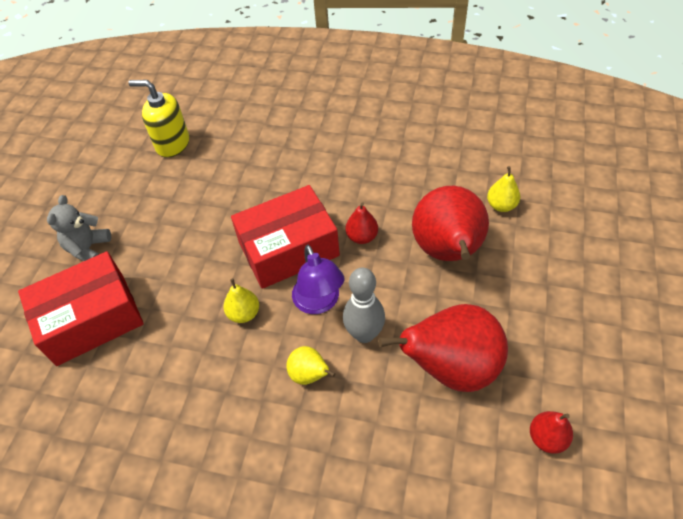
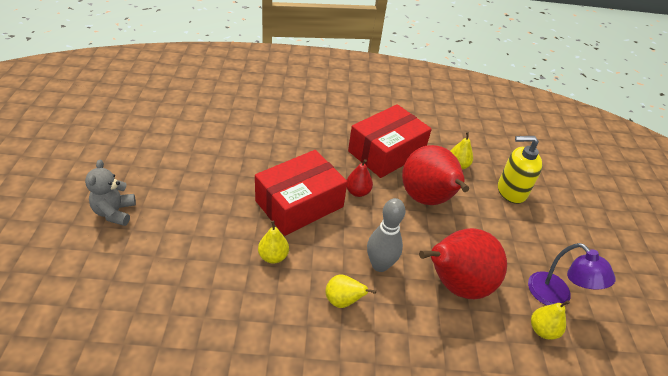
camera: 20 degrees left, 10 degrees down
(91, 319) = (130, 272): red box -> red box (386, 152)
(172, 144) = (177, 127): yellow soap dispenser -> yellow soap dispenser (511, 191)
(319, 303) = (336, 243): purple lamp -> purple lamp (556, 296)
(547, 438) = (542, 330): red pear -> yellow pear

